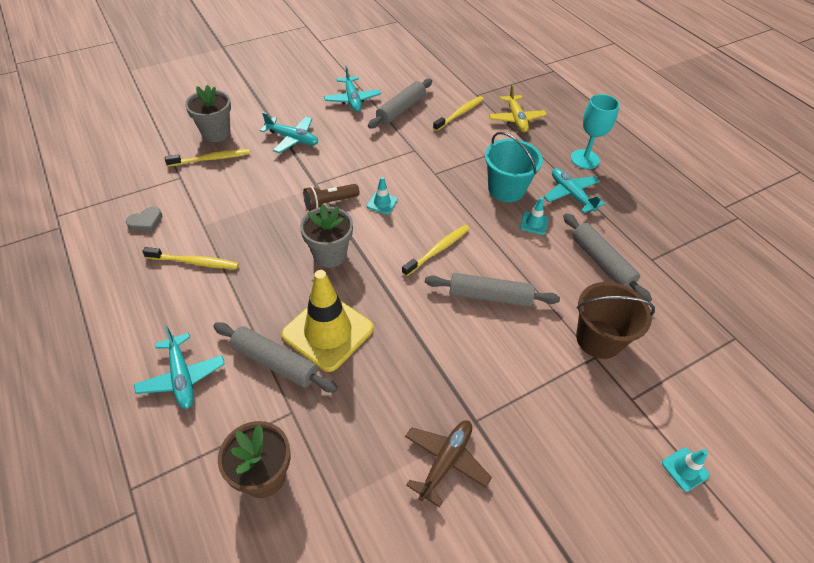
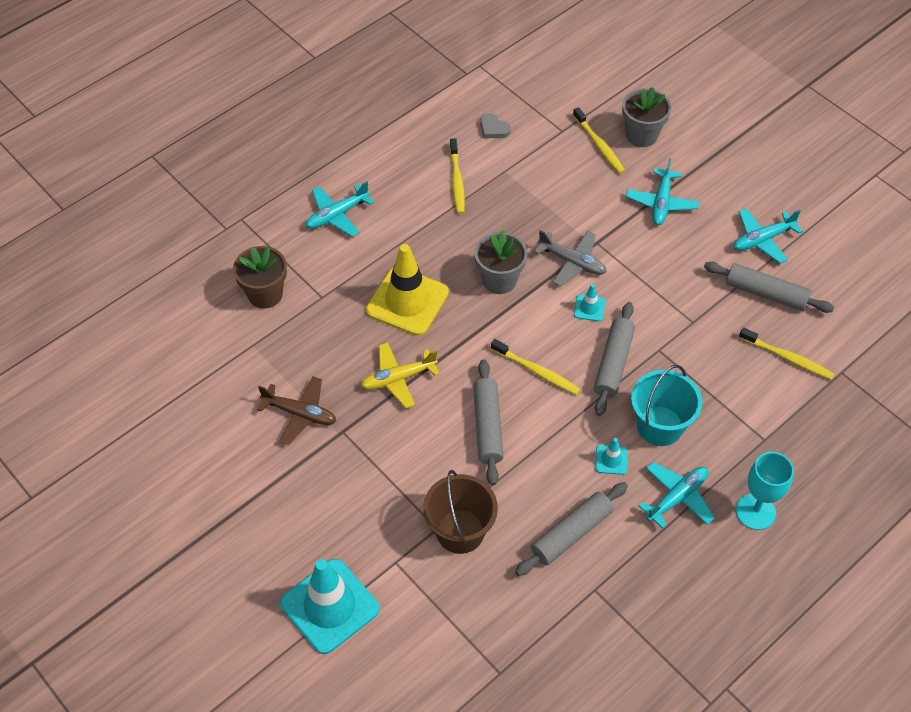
camera: 80 degrees right, 5 degrees up
(275, 362) = (365, 272): grey rolling pin -> grey rolling pin (613, 363)
(330, 203) = (572, 262): brown flashlight -> grey plane
(516, 119) = (807, 424): yellow plane -> yellow plane (398, 379)
(685, 469) = (329, 606): turquoise traffic cone -> turquoise traffic cone, size x2.30

